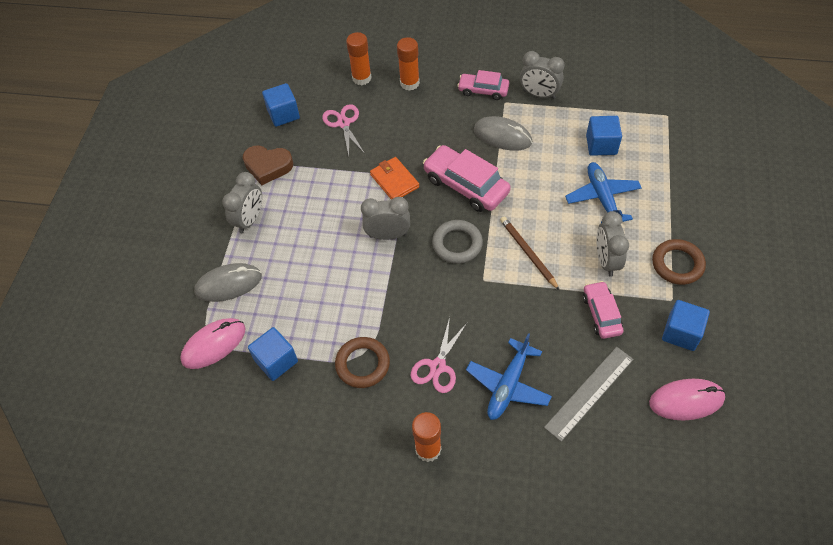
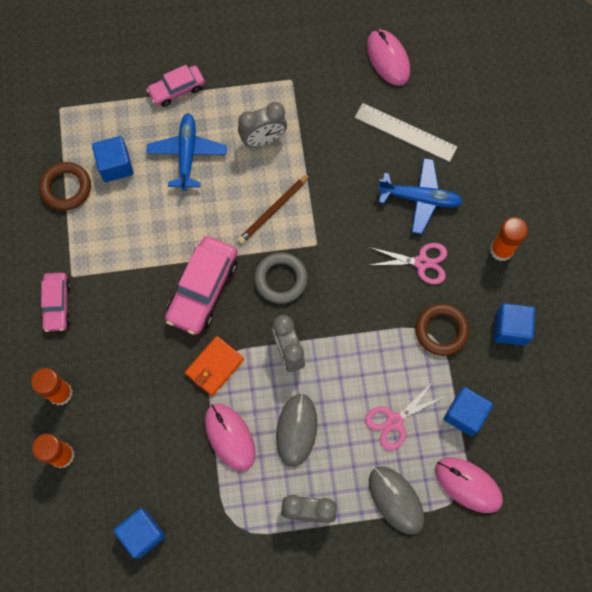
camera: 110 degrees left, 15 degrees up
(268, 166) = (228, 520): brown heart -> none
(332, 180) = (230, 437): none -> pink mouse
(343, 123) = (141, 453): pink scissors -> pink scissors (394, 421)
(502, 136) = (124, 267): grey mouse -> grey mouse (296, 430)
(539, 94) = (52, 241): grey clock -> none
(601, 314) = (323, 135): pink car -> pink car (177, 89)
(602, 198) = (187, 154): blue plane -> blue plane turned 120 degrees clockwise
(677, 264) = (250, 79): brown ring -> brown ring (66, 188)
(681, 333) = (323, 69): blue cube -> blue cube (510, 328)

